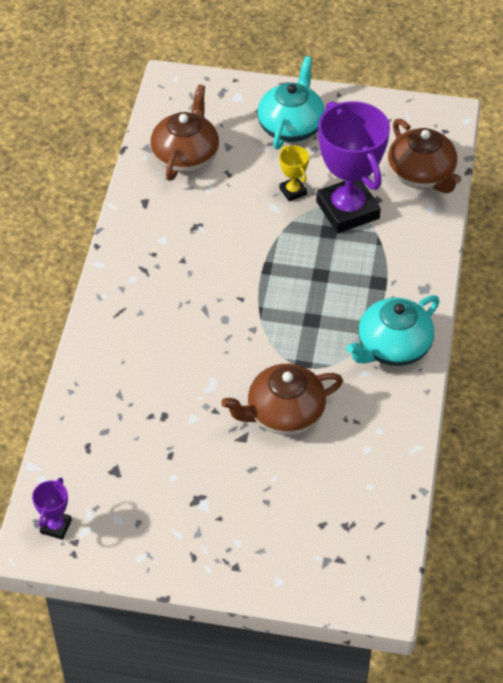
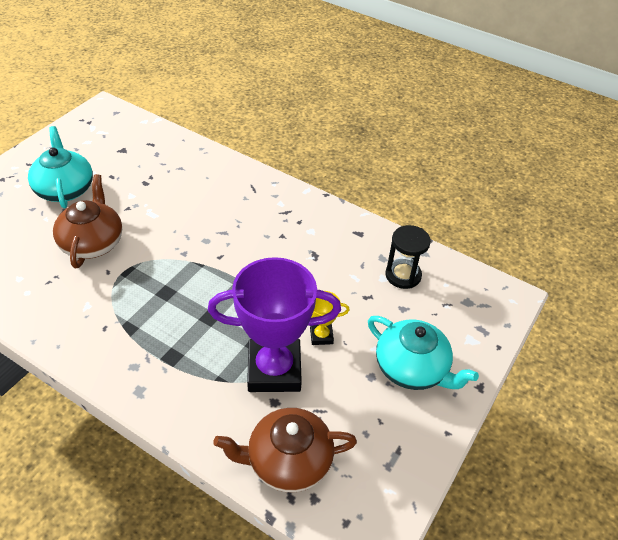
camera: 110 degrees right, 5 degrees down
(56, 526) = (106, 118): purple trophy -> none
(186, 156) = (403, 275): brown teapot -> black hourglass
(392, 347) = (95, 336): turquoise teapot -> turquoise teapot (65, 189)

